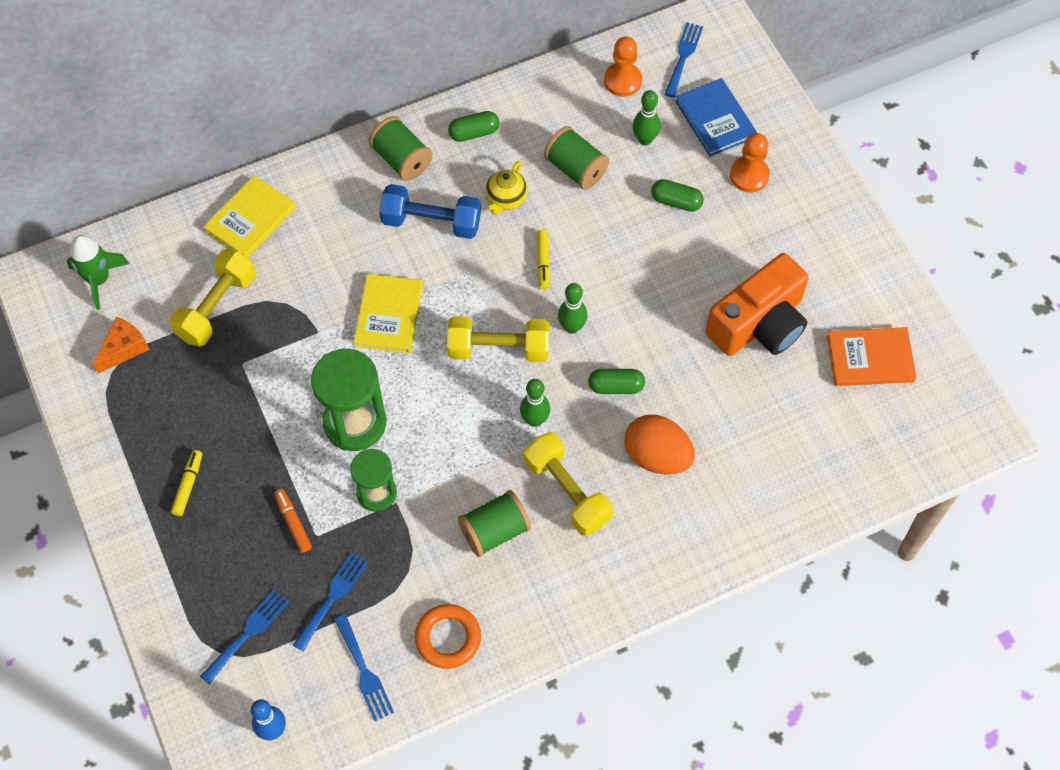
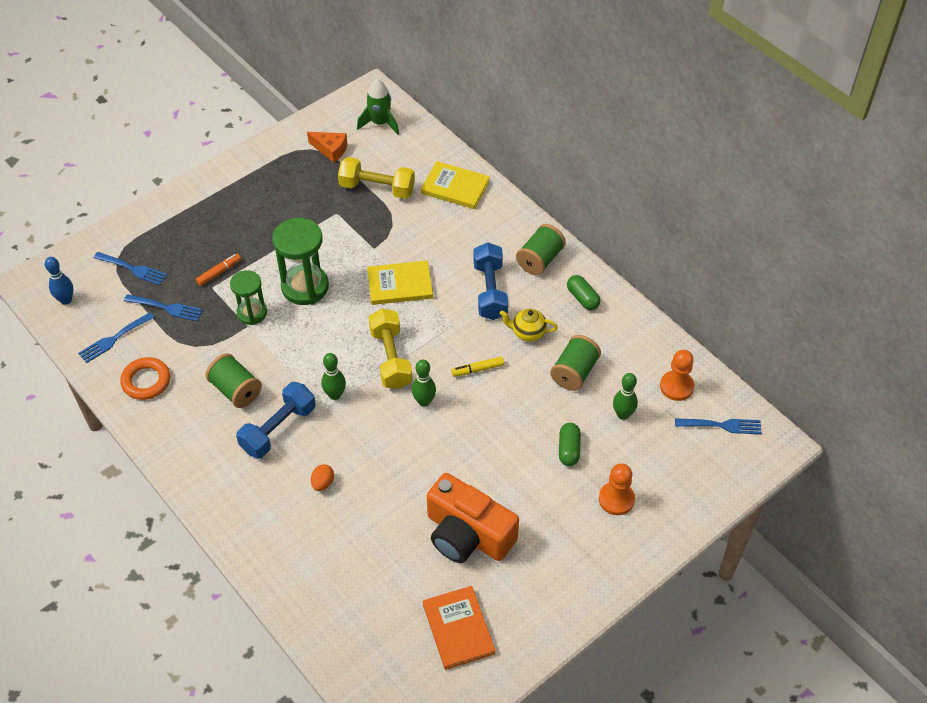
camera: 75 degrees right, 10 degrees down
(188, 485) = (235, 210): yellow marker -> none
(567, 491) = (278, 429): yellow dumbbell -> blue dumbbell
(615, 386) = (378, 442): green capsule -> none
(657, 456) = (323, 483): orange egg -> orange egg, size x0.48
(715, 119) = (665, 462): blue book -> none

